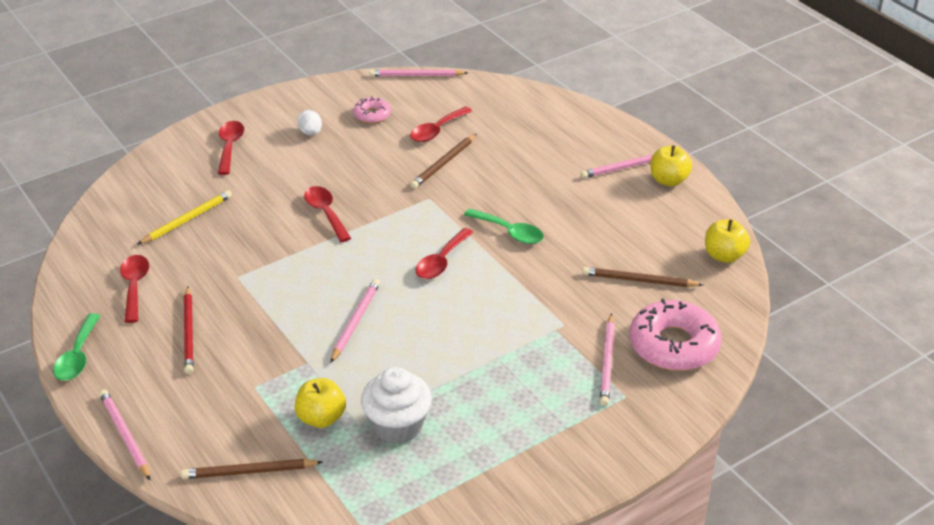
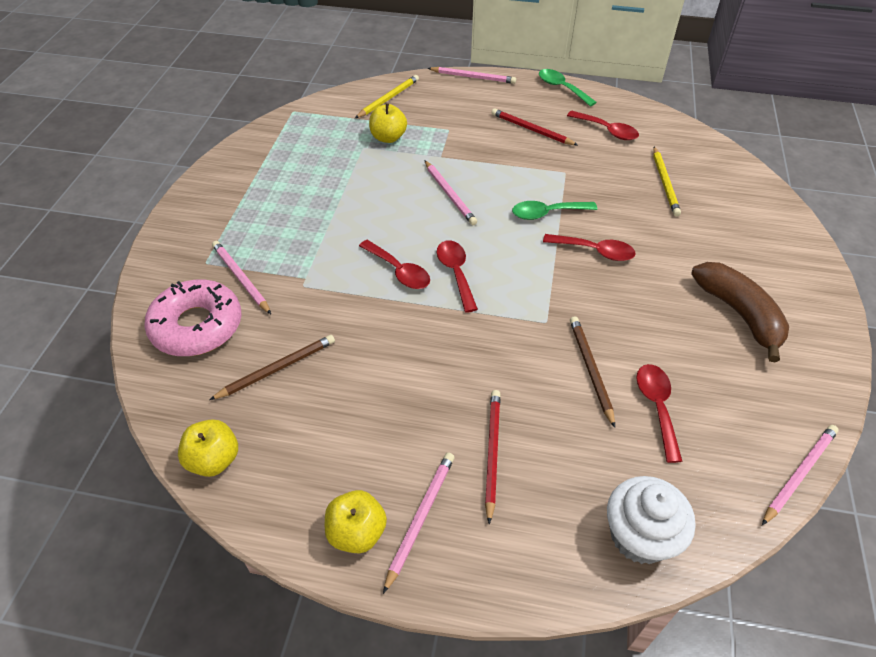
camera: 135 degrees right, 10 degrees up
(230, 146) = (759, 253): red spoon -> red spoon (399, 271)
(249, 472) = (388, 98): brown pencil -> yellow pencil
(310, 133) = (739, 314): white egg -> brown banana
(372, 115) = (736, 377): pink donut -> none
(397, 425) = (340, 159): white cupcake -> white cupcake (639, 536)
(509, 232) = (439, 338): green spoon -> green spoon (547, 213)
(555, 166) = (492, 452): none -> red pencil

